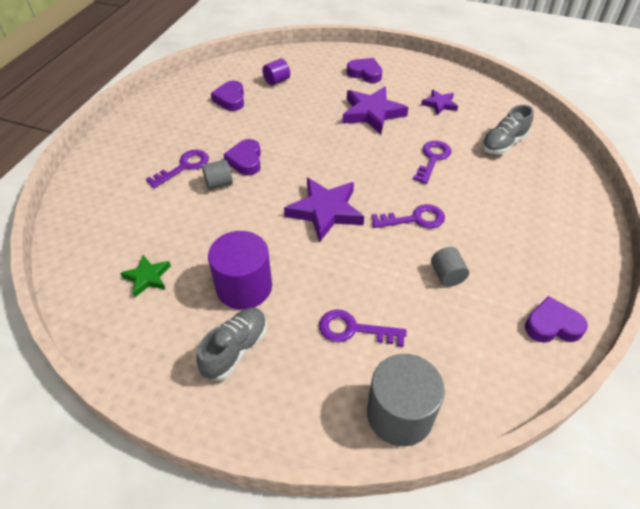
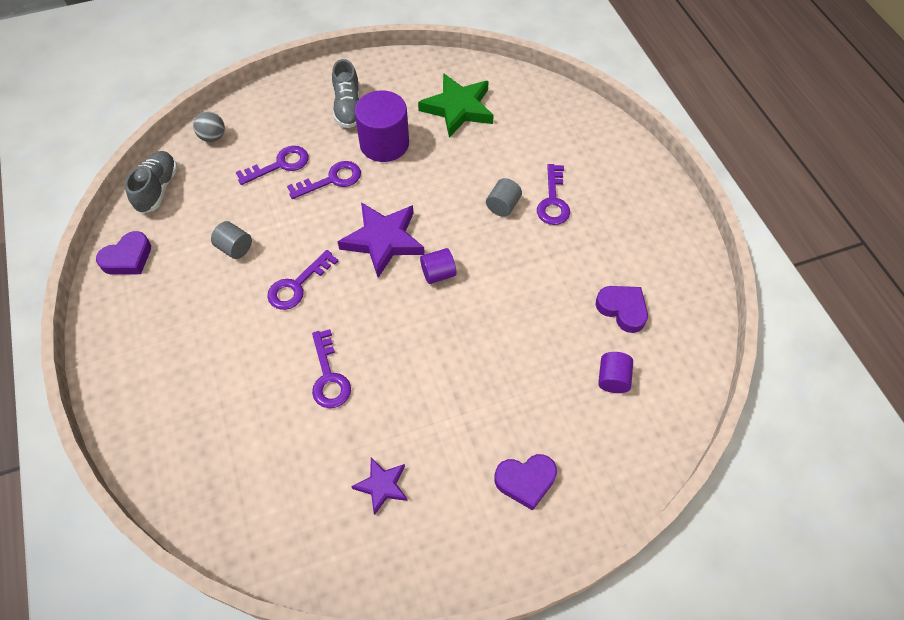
camera: 140 degrees right, 10 degrees up
(147, 277) = (458, 108): green star -> green star, size x1.81
(245, 161) = (509, 244): purple heart -> none
(310, 171) = (438, 273): none -> purple cylinder
(320, 283) = (331, 180): none -> purple key
(372, 113) = (450, 404): purple star -> none
(400, 414) = (213, 137): grey cylinder -> grey ball
(503, 143) = (261, 463): grey shoe -> grey shoe (157, 189)

